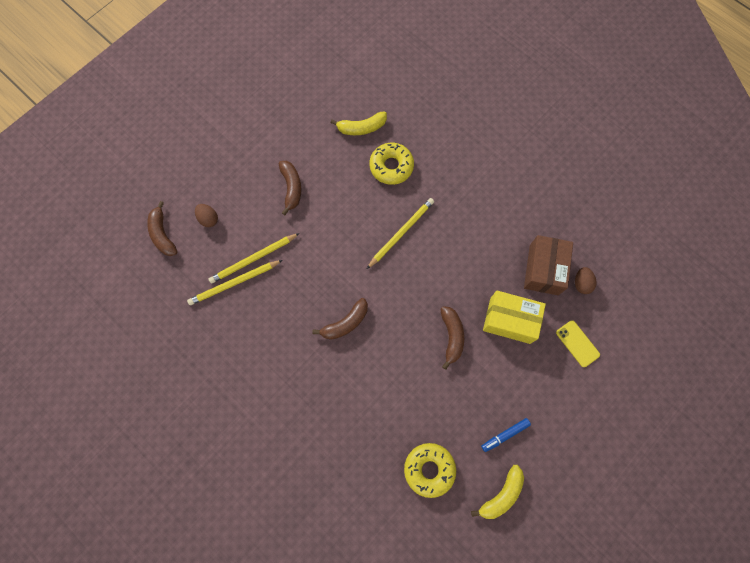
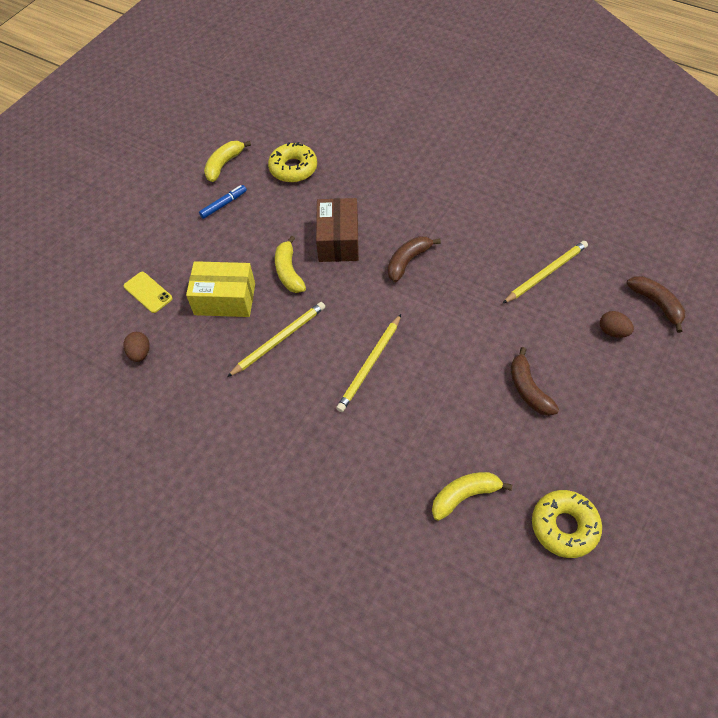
camera: 170 degrees right, 15 degrees down
(253, 259) = (536, 300): yellow pencil -> yellow pencil (279, 339)
(391, 166) = (405, 446): yellow donut -> yellow donut (564, 526)
(451, 336) = (289, 271): brown banana -> yellow banana
(544, 269) = (186, 359): brown box -> brown box (338, 240)

